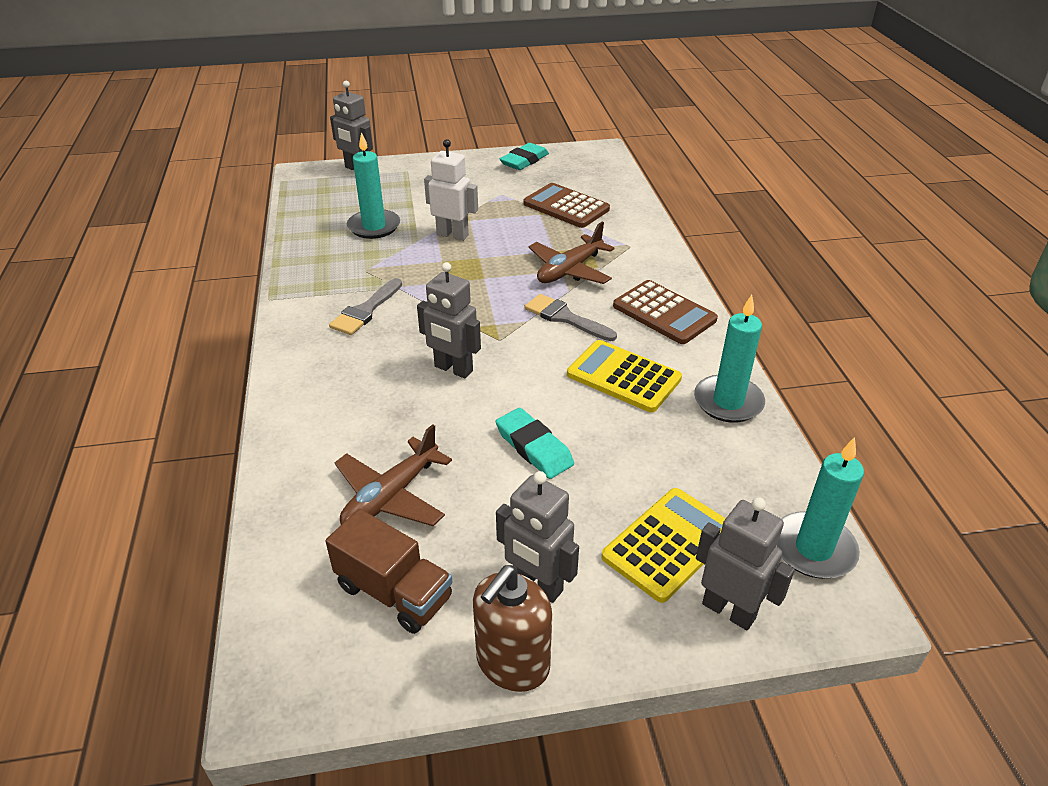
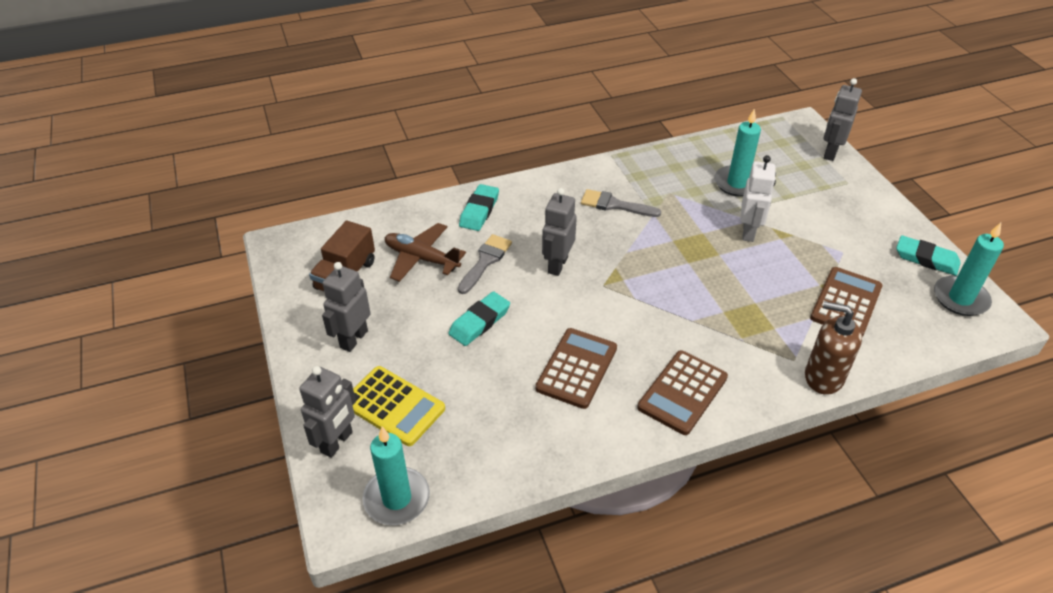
camera: 80 degrees right, 5 degrees up
(315, 426) = (479, 211): none -> turquoise eraser
(512, 663) = (296, 335): brown soap dispenser -> brown soap dispenser (823, 377)
(565, 317) = (648, 322): grey brush -> grey brush (485, 261)
(569, 270) = (726, 317): brown plane -> none
(623, 377) = (577, 368): yellow calculator -> brown calculator
(728, 402) = (562, 443): turquoise candle -> turquoise candle (960, 298)

